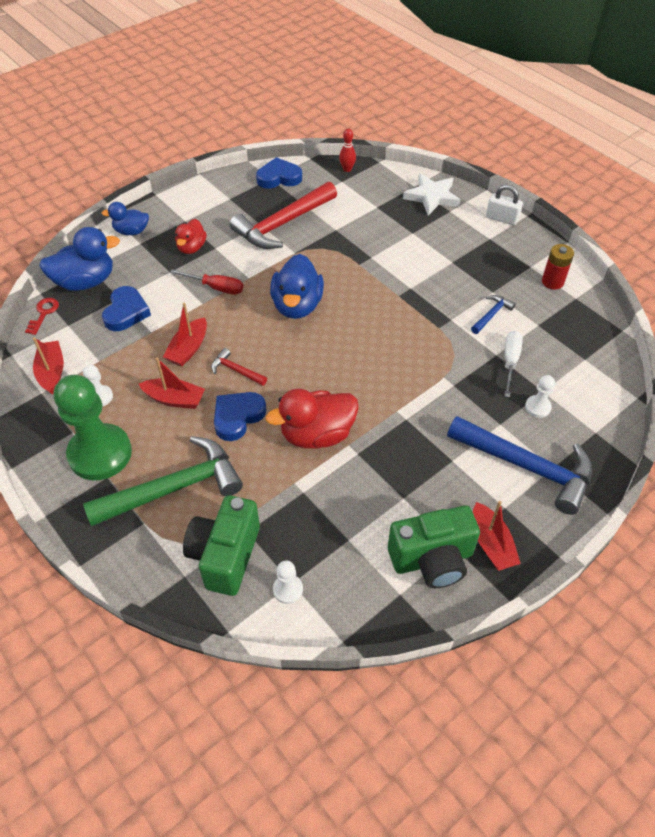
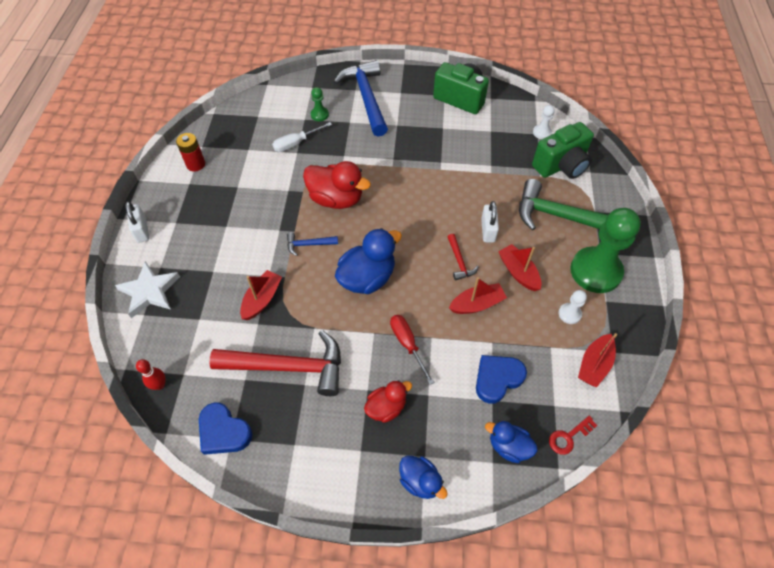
camera: 135 degrees left, 5 degrees up
(85, 282) = (508, 446): blue duck -> blue duck, size x0.60
(237, 417) = (488, 230): blue heart -> white padlock
(317, 434) = (452, 186): red duck -> red duck (336, 199)
(491, 314) = (262, 174): blue hammer -> blue hammer (308, 244)
(491, 544) = (426, 86): red boat -> red boat (262, 299)
(538, 407) = (319, 115): white pawn -> green pawn

